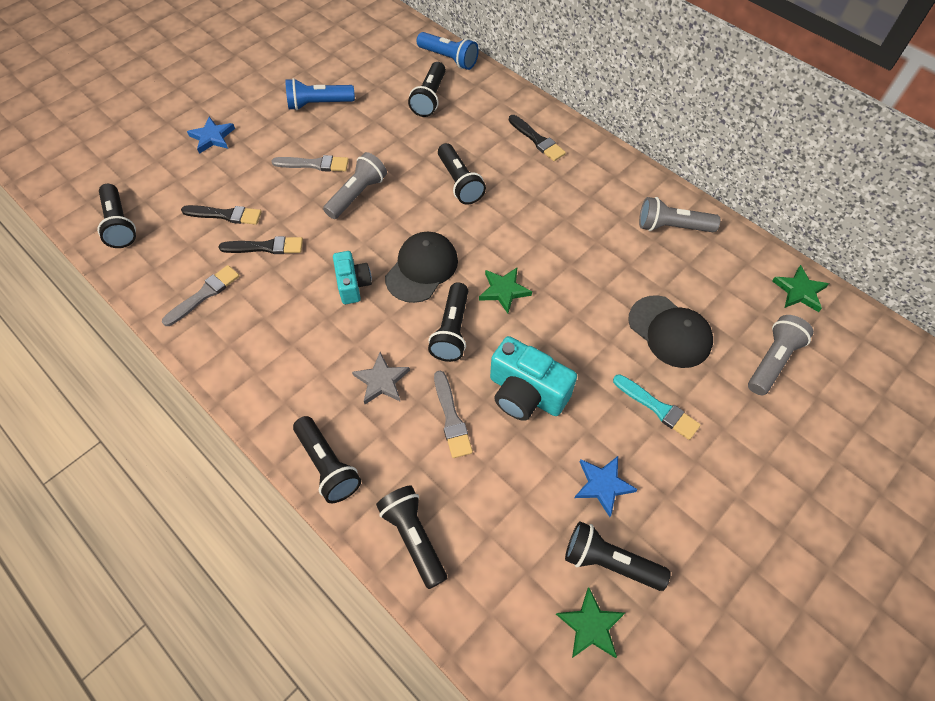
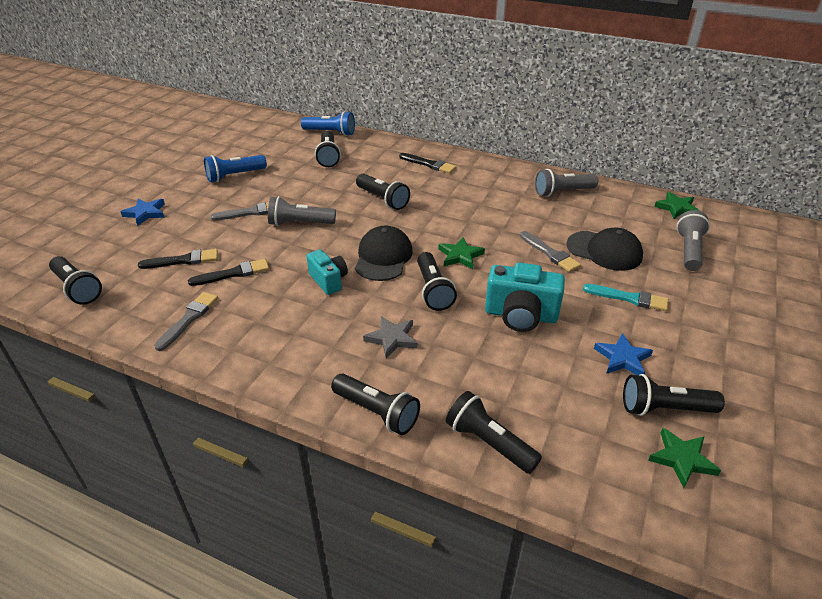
camera: 20 degrees left, 20 degrees down
(357, 195) = (300, 223): grey flashlight -> grey flashlight turned 105 degrees counterclockwise
(451, 418) = (469, 348): grey brush -> grey brush (550, 253)

